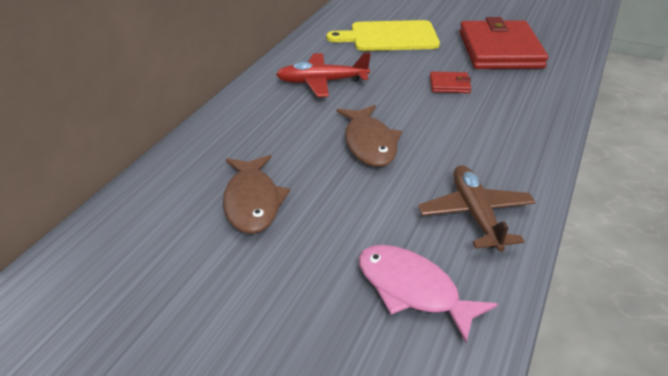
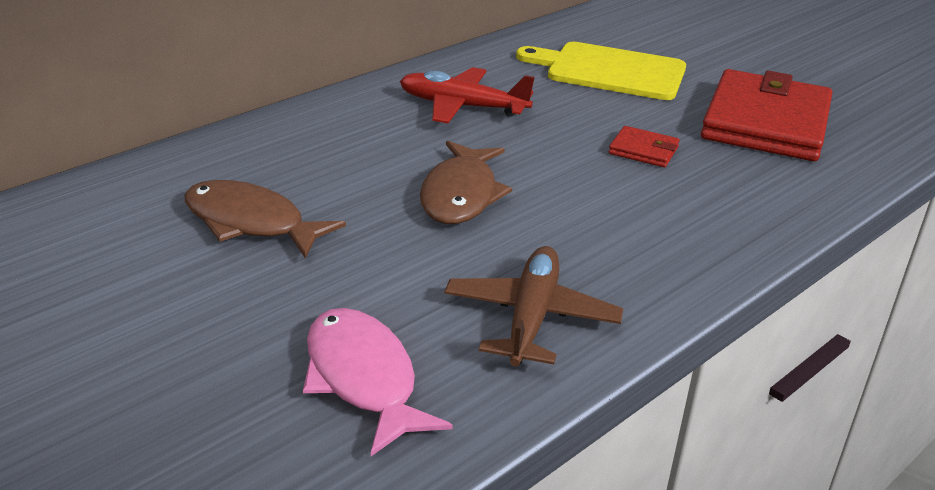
camera: 20 degrees right, 5 degrees down
(253, 202) = (250, 223): brown fish -> brown fish turned 105 degrees clockwise

